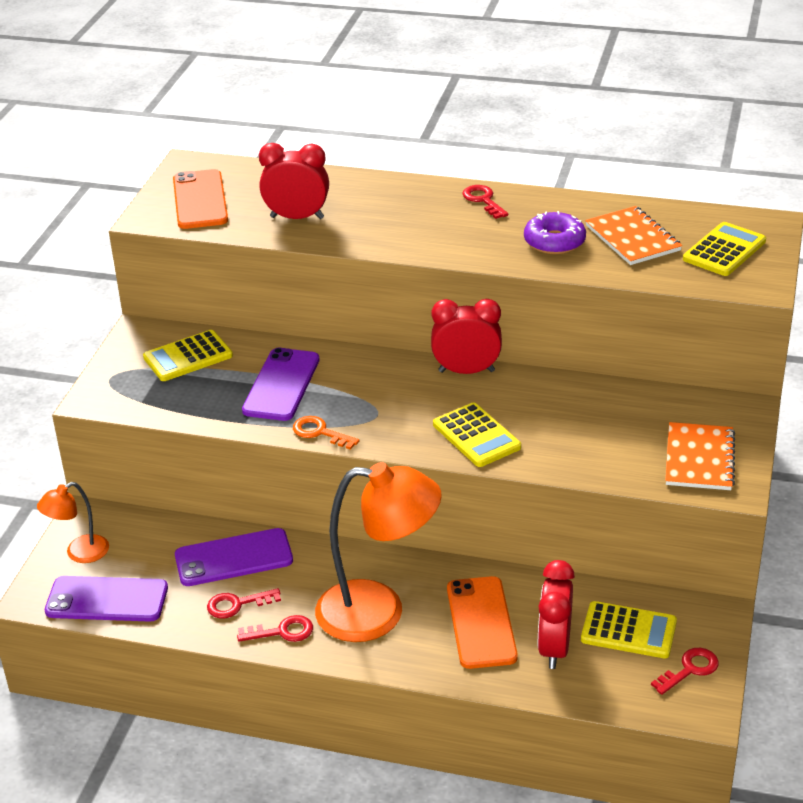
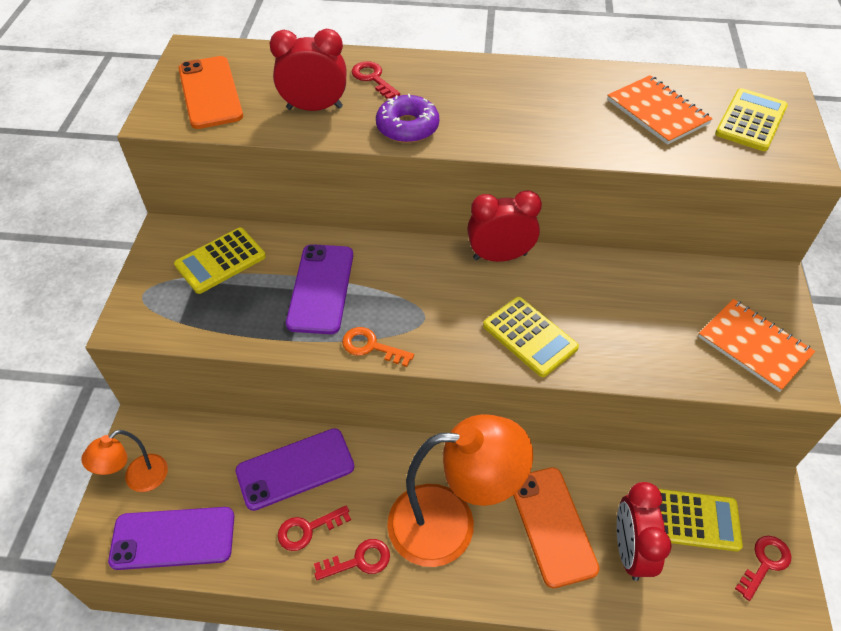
camera: 10 degrees left, 15 degrees up
(483, 200) = (497, 76): red key -> red key (373, 78)
(554, 242) = (582, 121): purple donut -> purple donut (407, 127)
(699, 459) = (754, 346): orange notebook -> orange notebook turned 45 degrees counterclockwise

